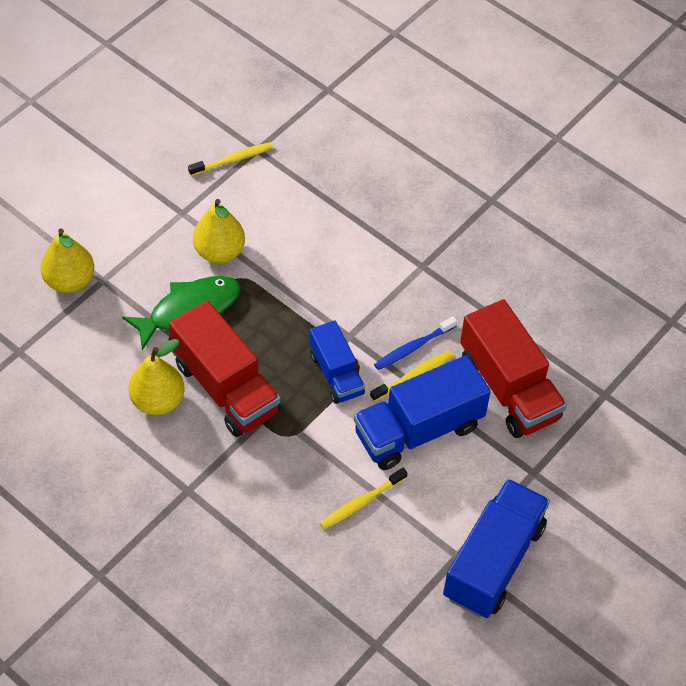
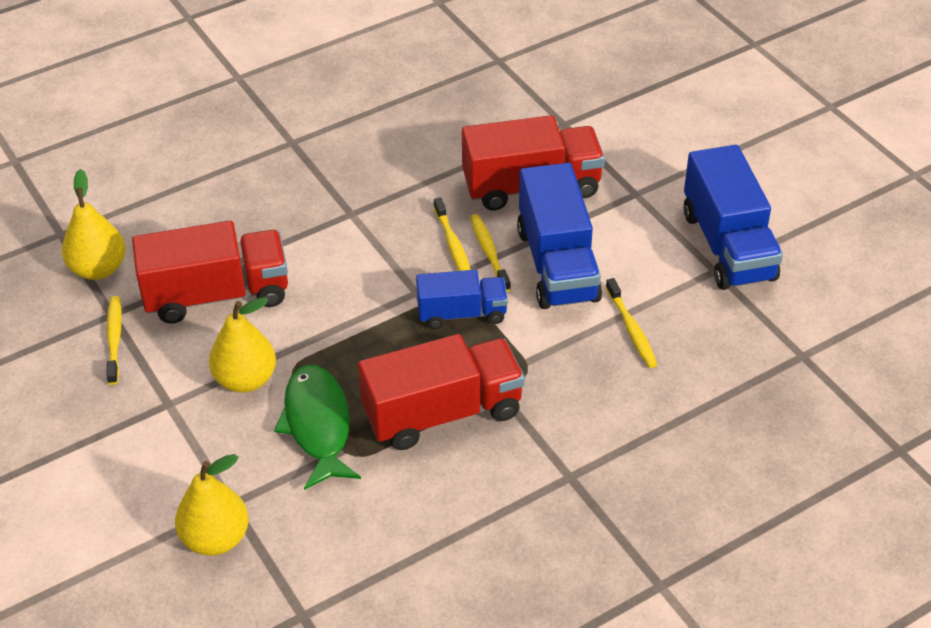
camera: 70 degrees left, 10 degrees down
(158, 400) = (436, 481): yellow pear -> yellow pear (98, 269)
(299, 206) = (217, 295): none -> red truck
(413, 347) = (453, 244): blue toothbrush -> yellow toothbrush
(493, 561) = (728, 246): blue truck -> blue truck turned 150 degrees counterclockwise

